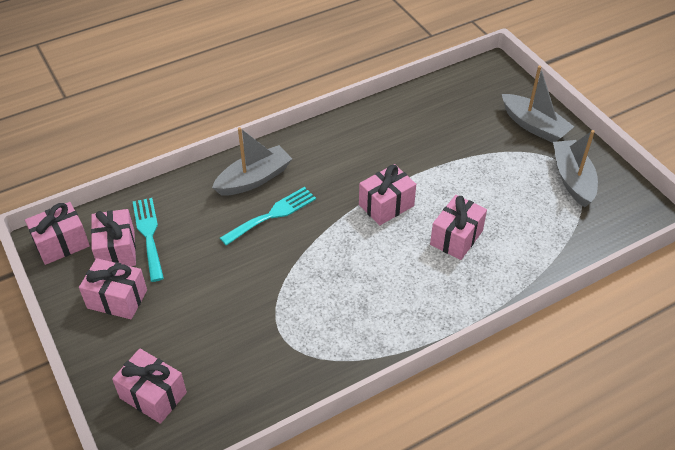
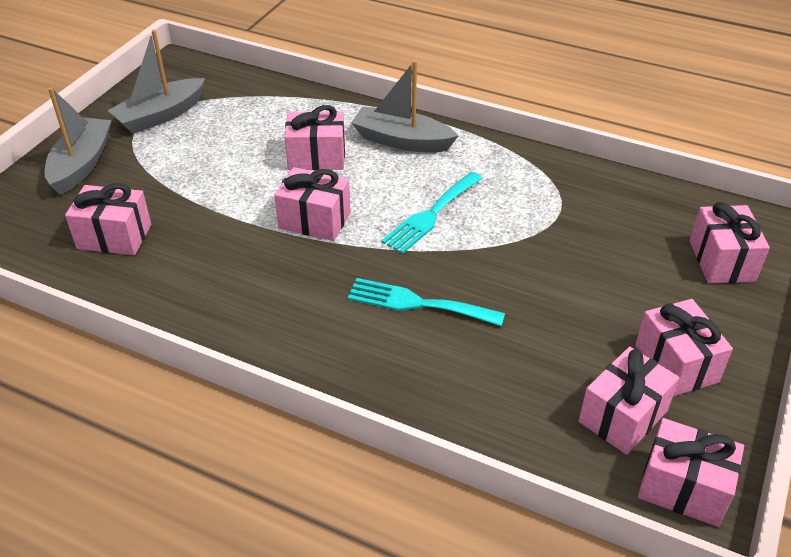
camera: 125 degrees left, 5 degrees down
(149, 235) = (567, 401): turquoise fork -> turquoise fork (431, 215)
(254, 179) = (375, 354): grey boat -> grey boat (402, 141)
(444, 118) = (114, 236): none -> pink gift

